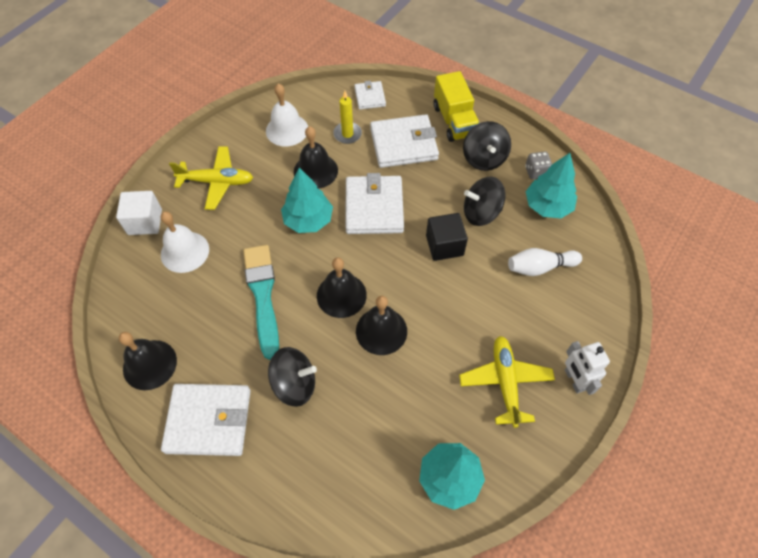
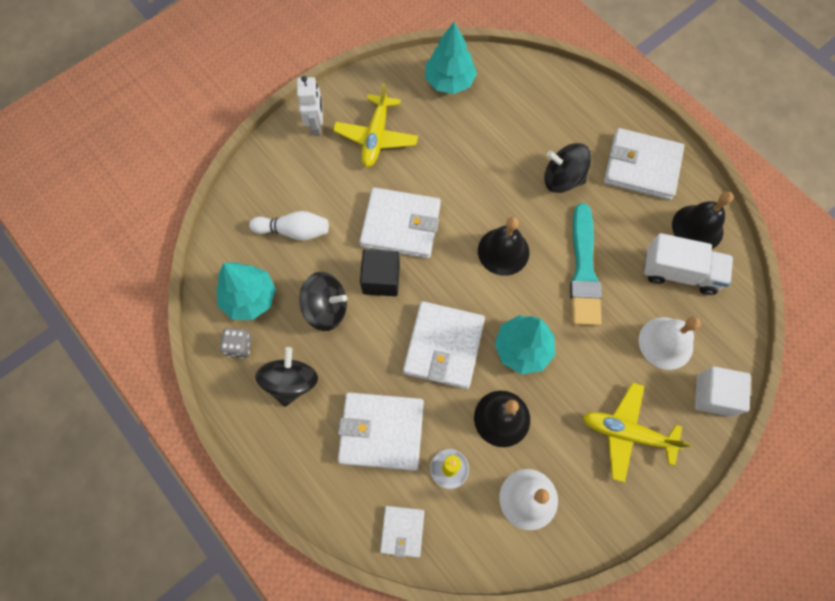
camera: 165 degrees left, 10 degrees up
(170, 315) = (680, 272): none -> white truck
(381, 331) = (472, 206): black bell -> none
(444, 296) = (401, 225): none -> white wallet
(454, 121) = (303, 453): yellow truck -> none

